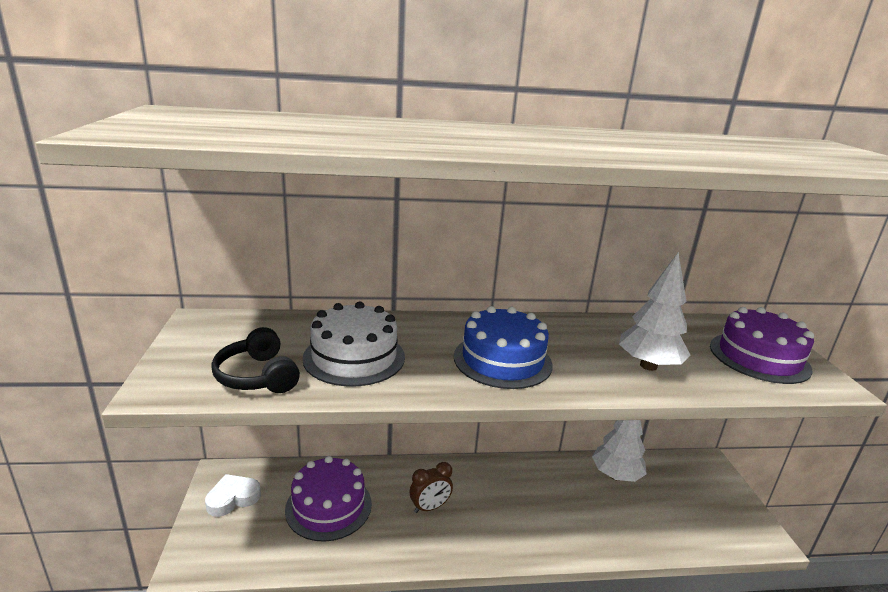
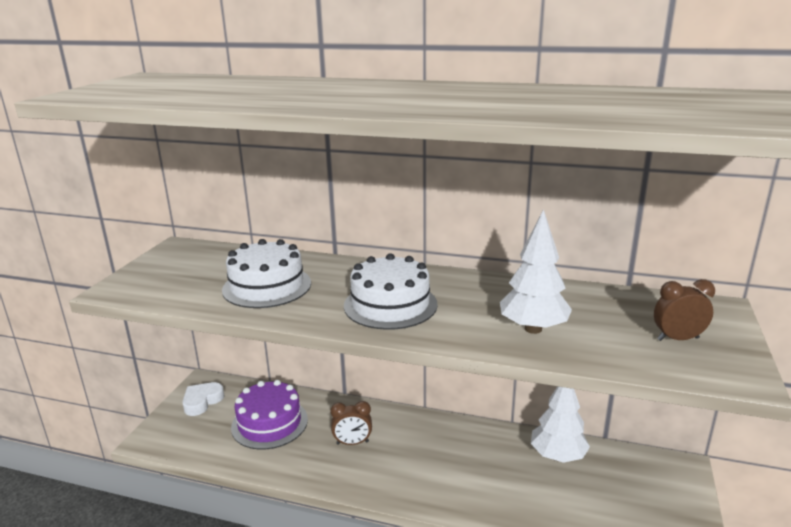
camera: 25 degrees right, 0 degrees up
(233, 498) = (202, 401): white heart -> white heart turned 45 degrees counterclockwise
(257, 376) = (184, 290): black headphones -> none
(502, 360) = (390, 305): blue cake -> white cake
(759, 357) = (677, 339): purple cake -> brown clock

